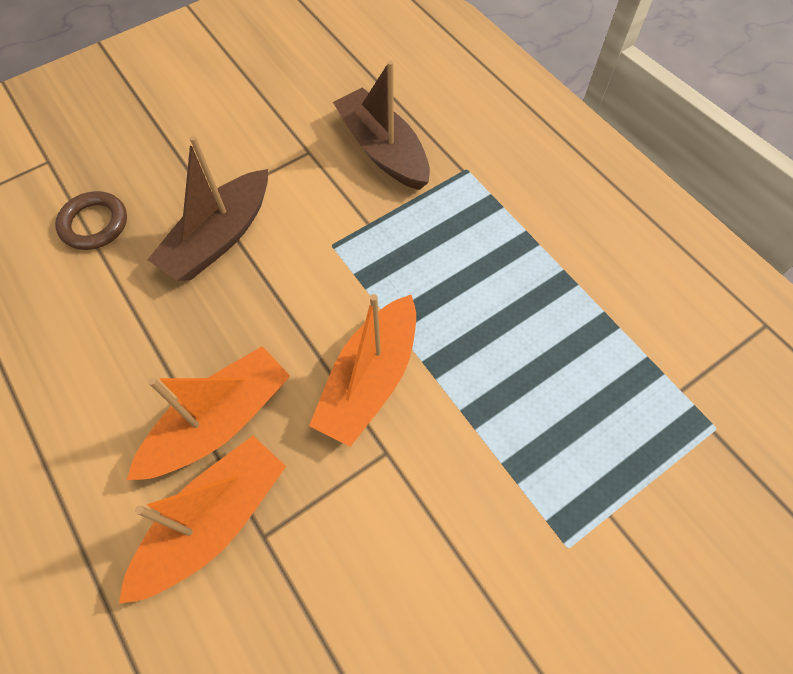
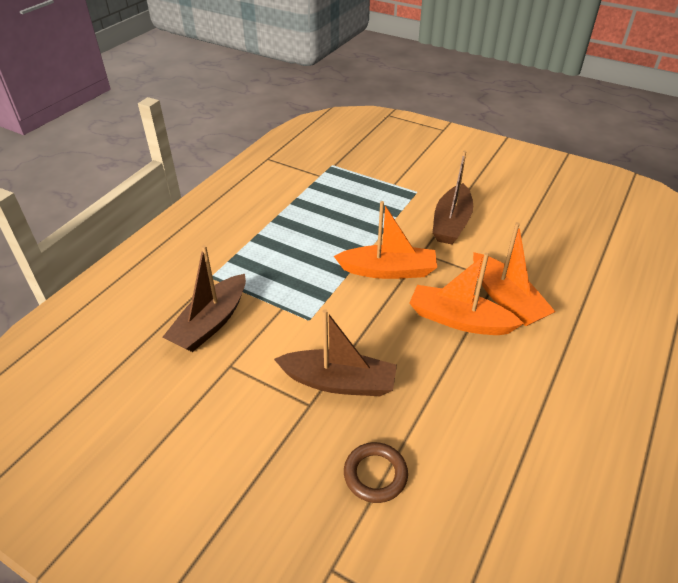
camera: 115 degrees left, 20 degrees down
(214, 521) = (506, 299): orange boat -> orange boat turned 135 degrees counterclockwise
(439, 553) = (451, 223): none -> brown boat

